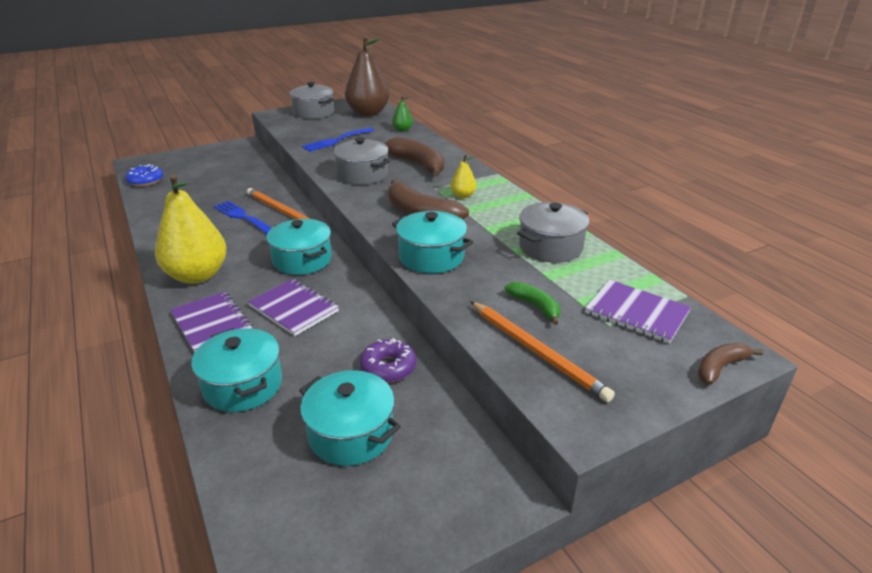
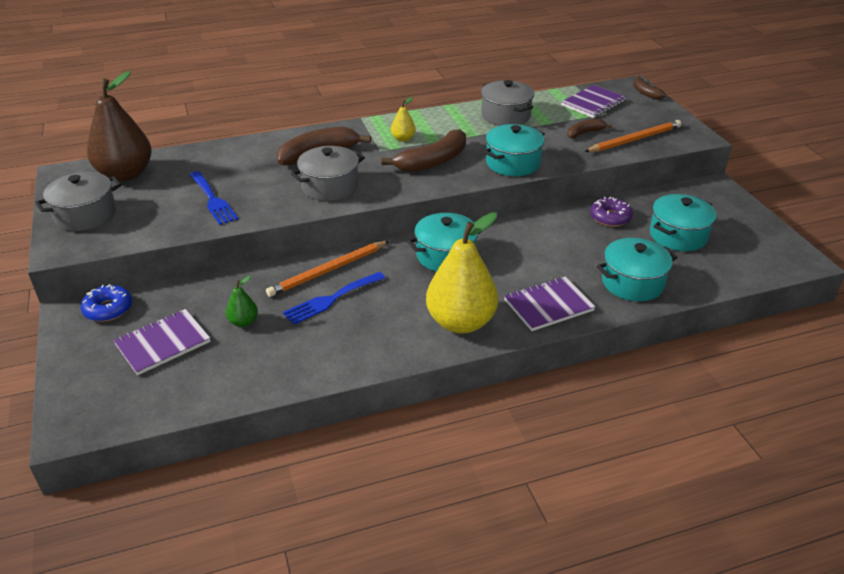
camera: 80 degrees left, 5 degrees up
(145, 181) = (163, 403): blue donut -> blue donut (108, 309)
(294, 308) = (529, 260): purple notebook -> purple notebook (163, 343)
(402, 130) = (207, 155): green pear -> green pear (243, 322)
(535, 306) = (585, 133): green banana -> brown banana

